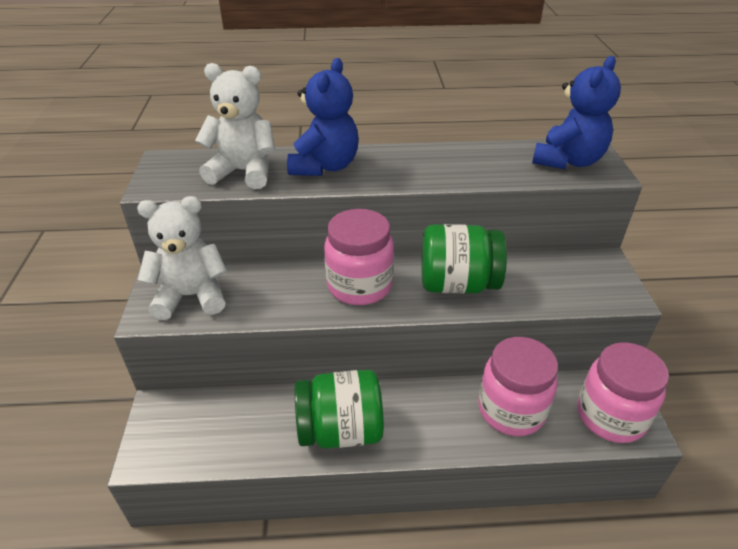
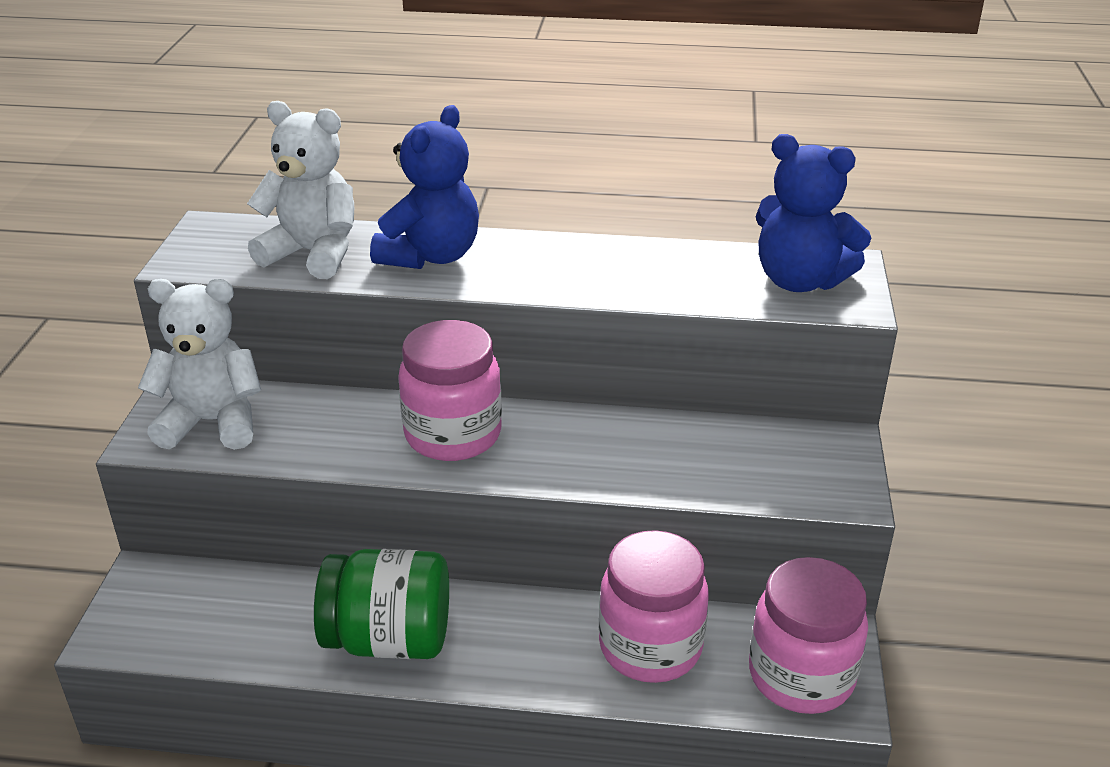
camera: 10 degrees right, 5 degrees down
(457, 284) = (598, 448): green jar -> none
(568, 161) = (799, 281): blue teddy bear -> blue teddy bear turned 75 degrees clockwise

